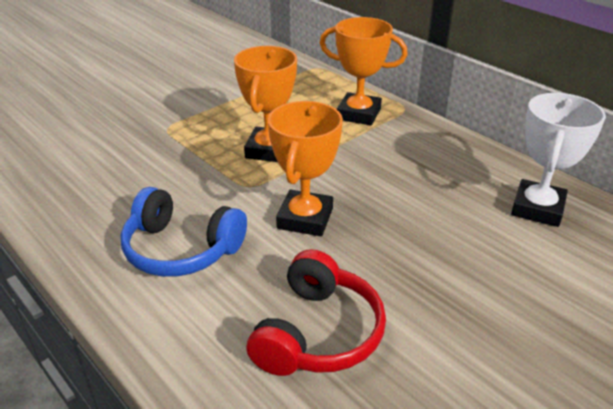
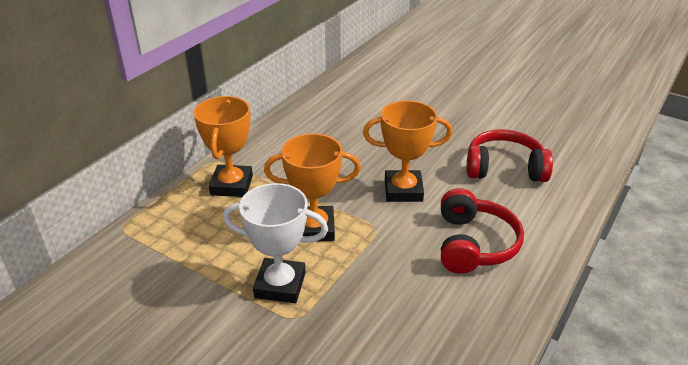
camera: 105 degrees left, 0 degrees up
(181, 249) = (474, 244): blue headphones -> red headphones
(537, 208) = (343, 101): white trophy -> white trophy (280, 285)

